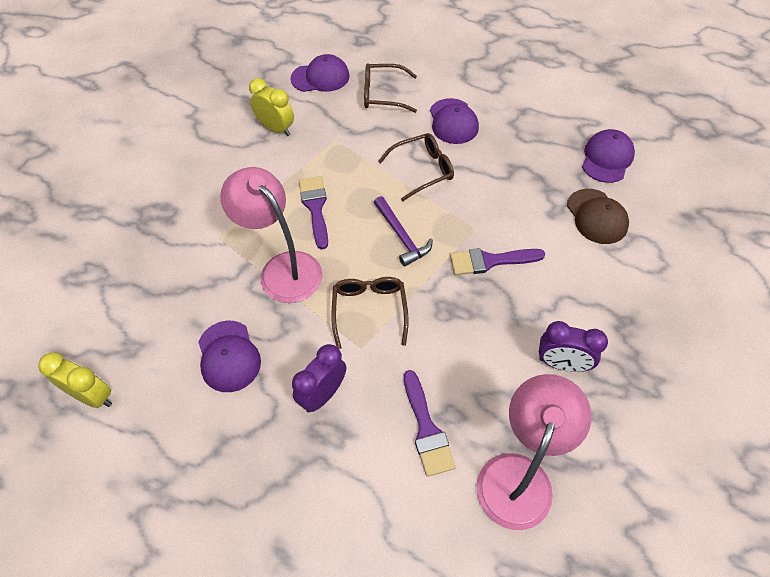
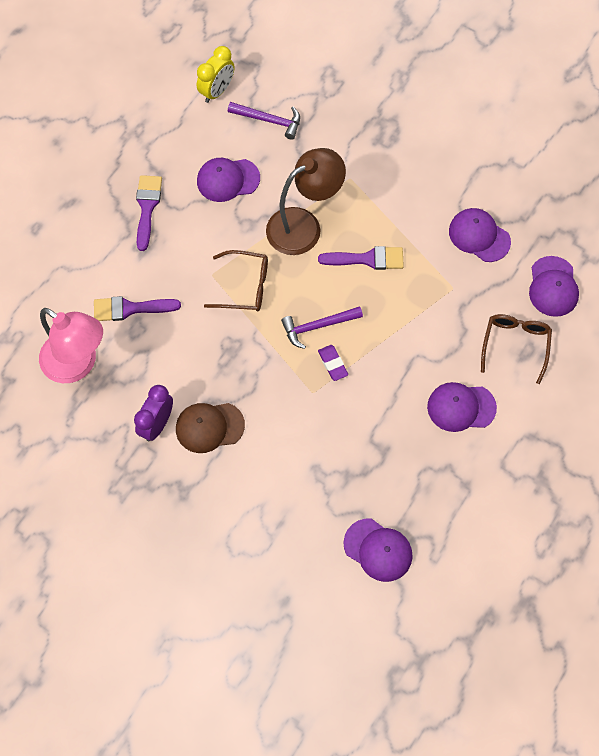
camera: 100 degrees right, 10 degrees up
(140, 327) = (269, 120): none -> purple hammer
(276, 129) = (479, 236): yellow clock -> purple cap
(283, 268) = (304, 225): pink lamp -> brown lamp
(323, 394) = (178, 242): purple clock -> none
(422, 170) = (396, 361): brown glasses -> none
(439, 217) = (332, 364): none -> purple eraser
(490, 261) = (273, 396): purple brush -> purple brush (147, 208)
(596, 216) = (303, 510): brown cap -> brown cap (209, 427)

